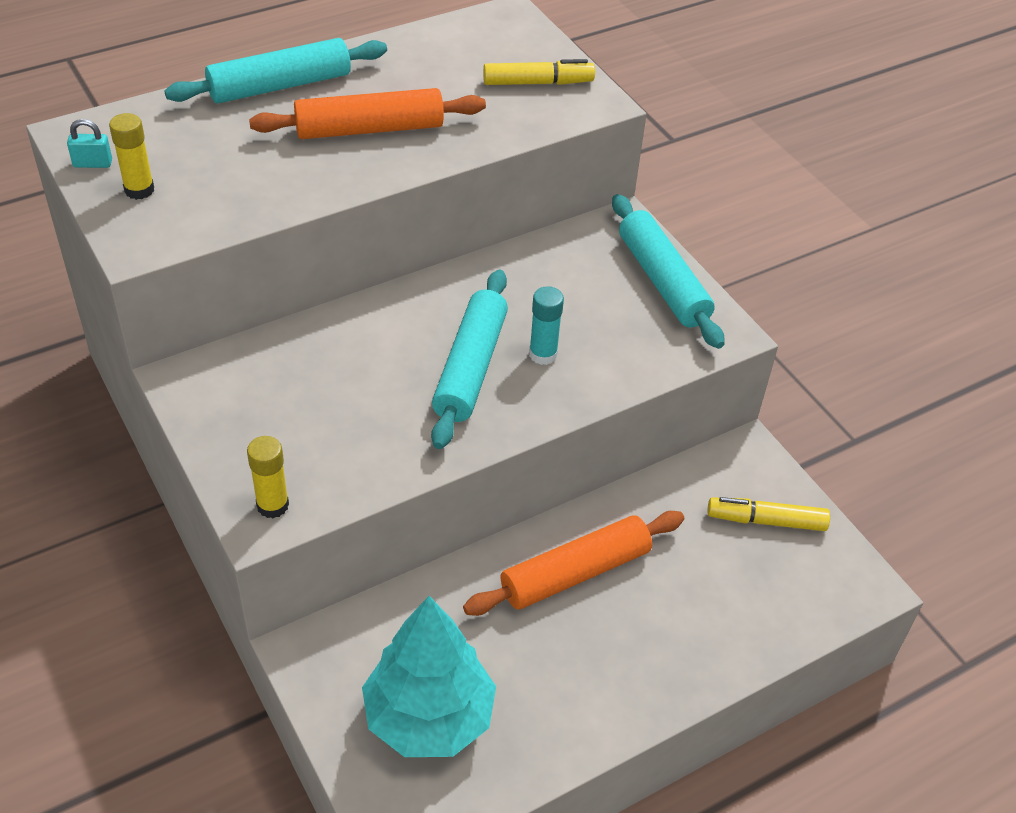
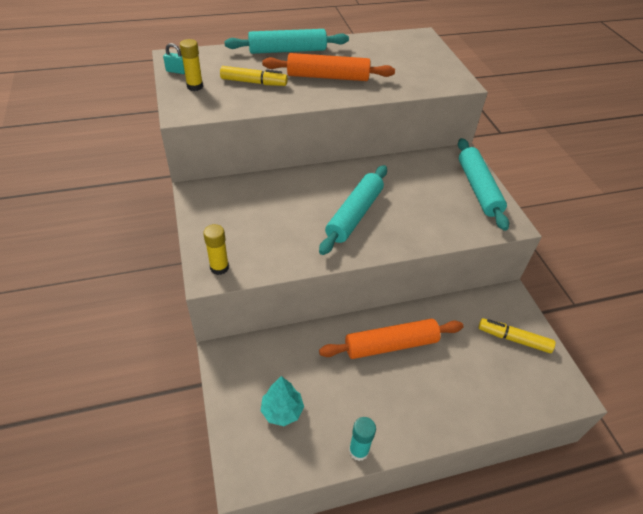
camera: 15 degrees right, 0 degrees up
(429, 717) = (282, 411): turquoise tree -> turquoise tree, size x0.54
(538, 83) = (428, 68): yellow marker -> yellow marker (254, 82)
(543, 354) = (398, 215): turquoise glue stick -> turquoise glue stick (358, 450)

